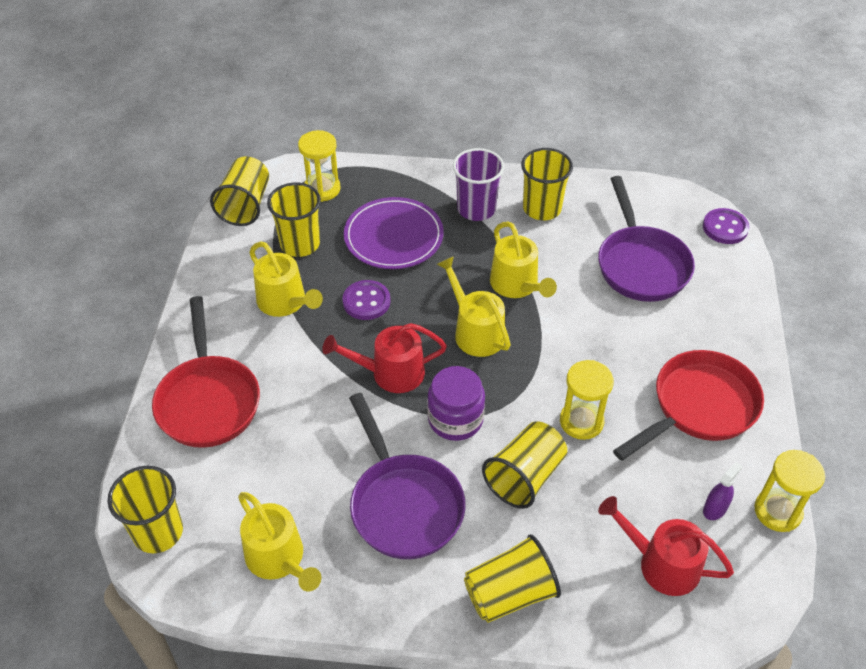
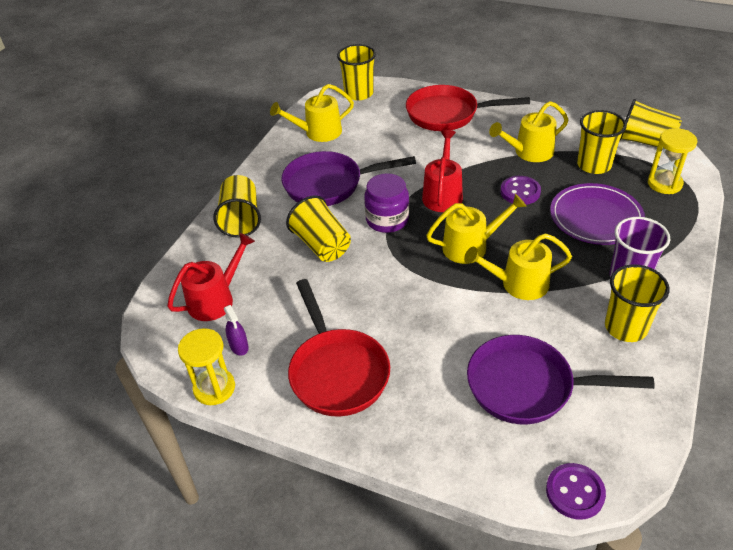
camera: 110 degrees right, 5 degrees down
(581, 421) = (355, 288): yellow hourglass -> none

